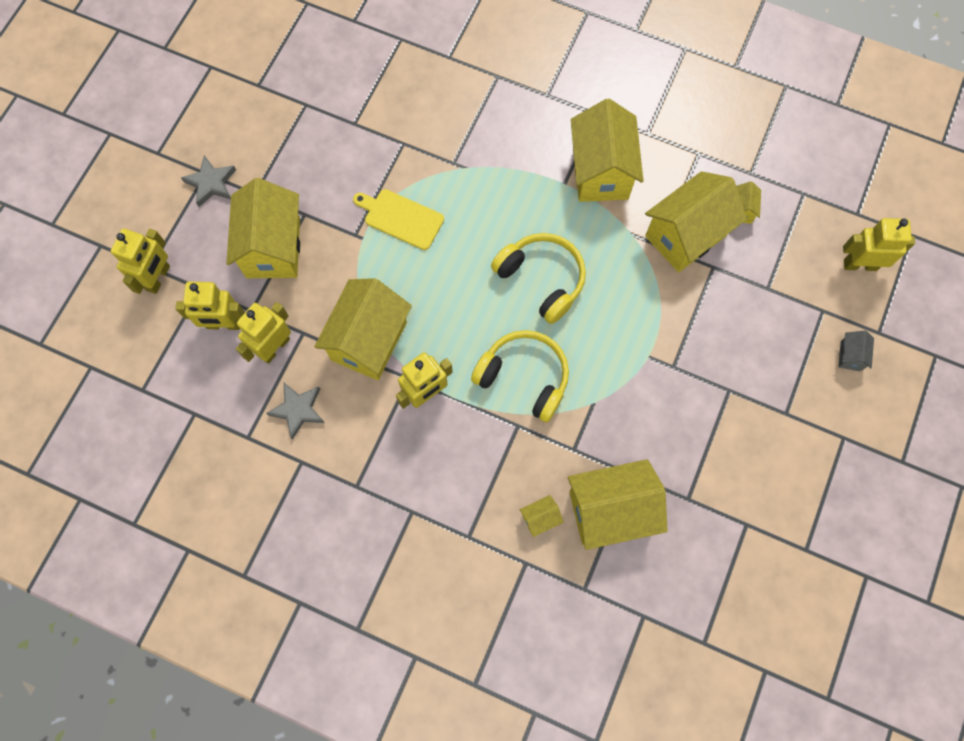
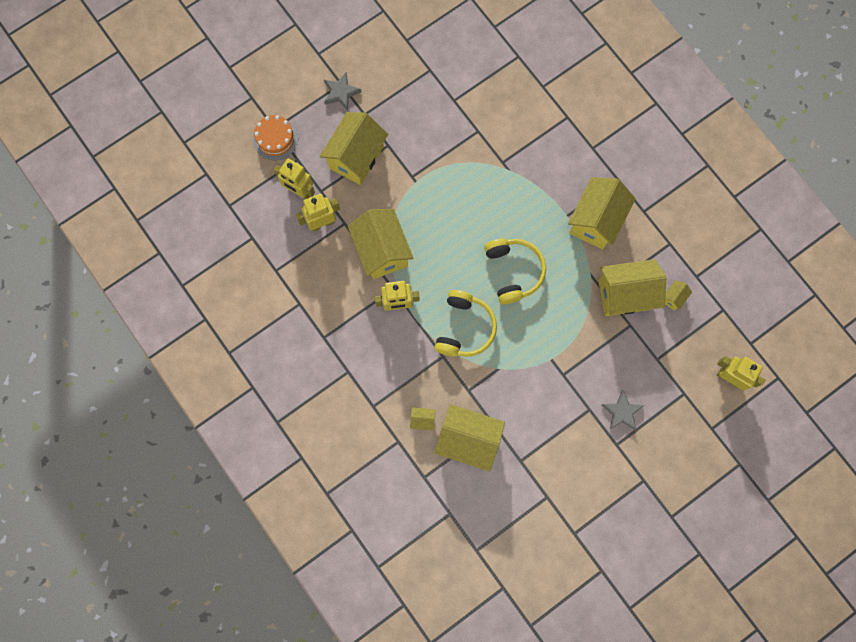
camera: 30 degrees right, 5 degrees up
(158, 278) = (275, 139): yellow robot -> orange cake
(298, 410) = (315, 270): grey star -> grey star (622, 412)
(369, 341) = (382, 251): yellow house -> yellow house turned 75 degrees counterclockwise
(401, 218) = (447, 181): yellow cutting board -> none
(524, 377) = (464, 328): yellow headphones -> yellow headphones turned 45 degrees clockwise
(850, 356) = (682, 432): grey house -> none

